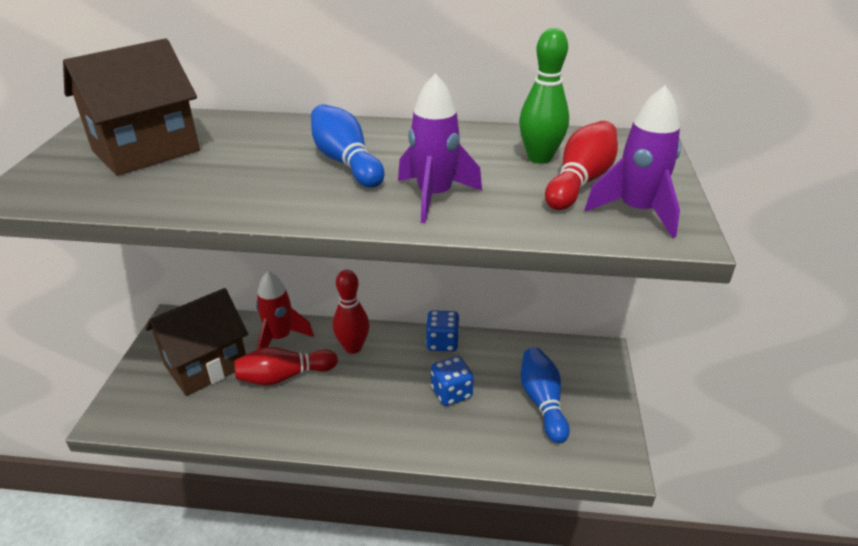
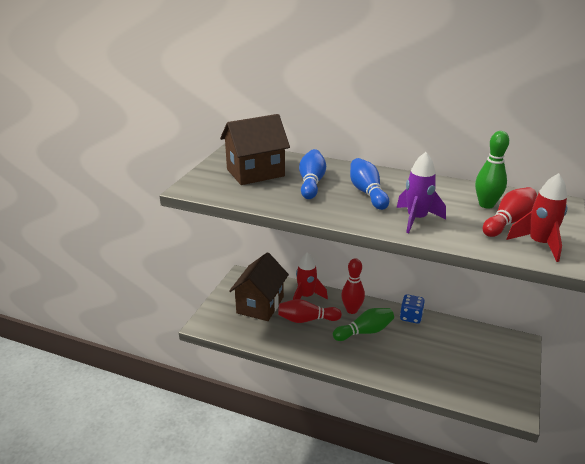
camera: 15 degrees right, 5 degrees down
(206, 365) = (260, 305): brown house -> brown house turned 45 degrees counterclockwise
(377, 379) = (364, 332): none -> green bowling pin
(451, 393) = (412, 348): blue dice -> none
(542, 402) = (472, 365): blue bowling pin -> blue bowling pin (311, 183)
(637, 212) = (539, 244): purple rocket -> red rocket

